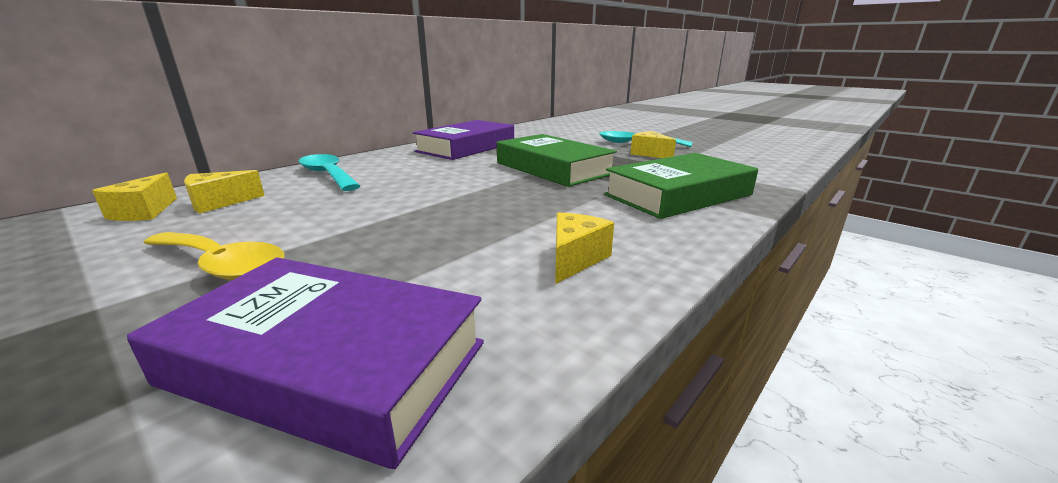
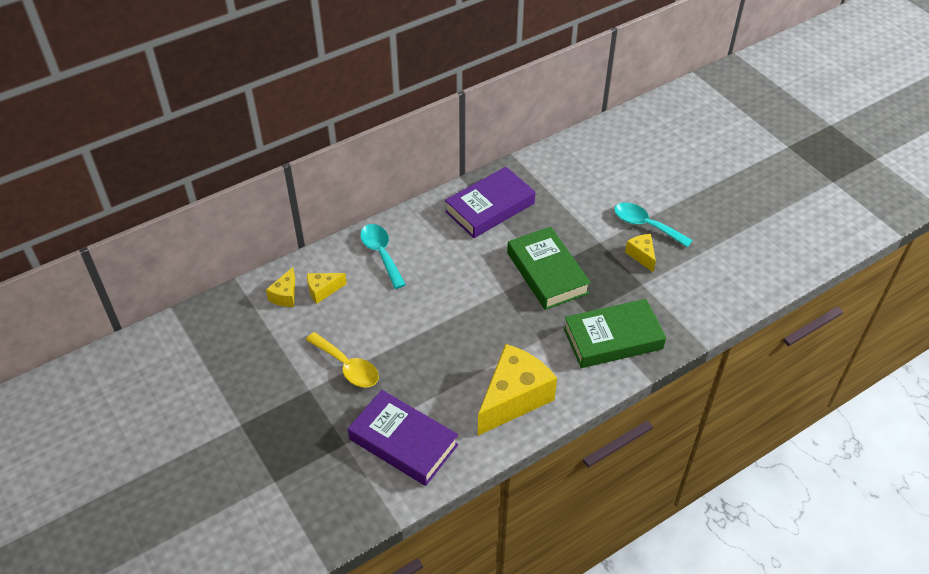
camera: 15 degrees right, 25 degrees up
(575, 259) = (513, 398): yellow cheese -> yellow cheese, size x2.11

